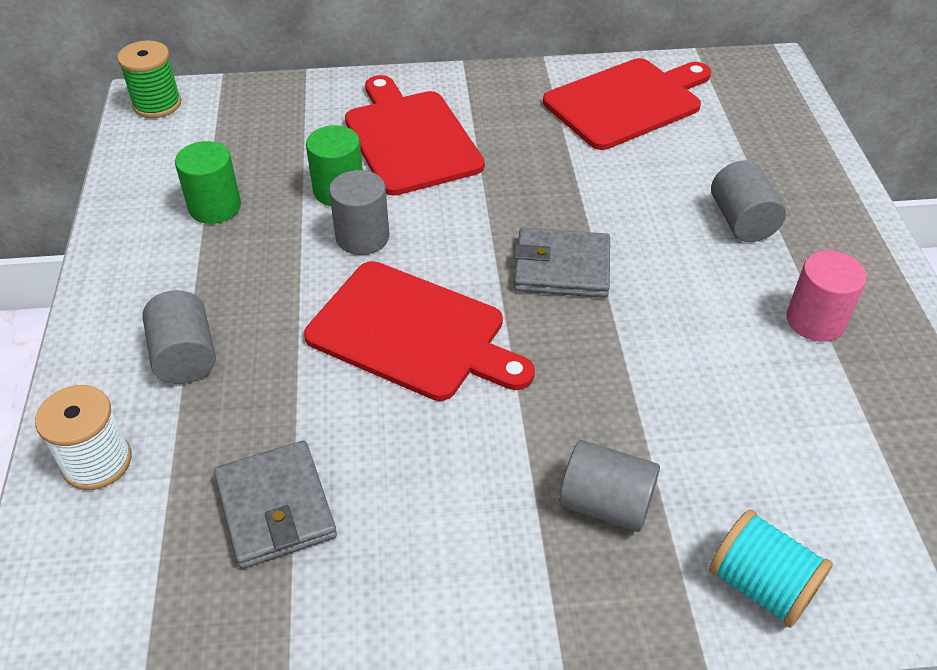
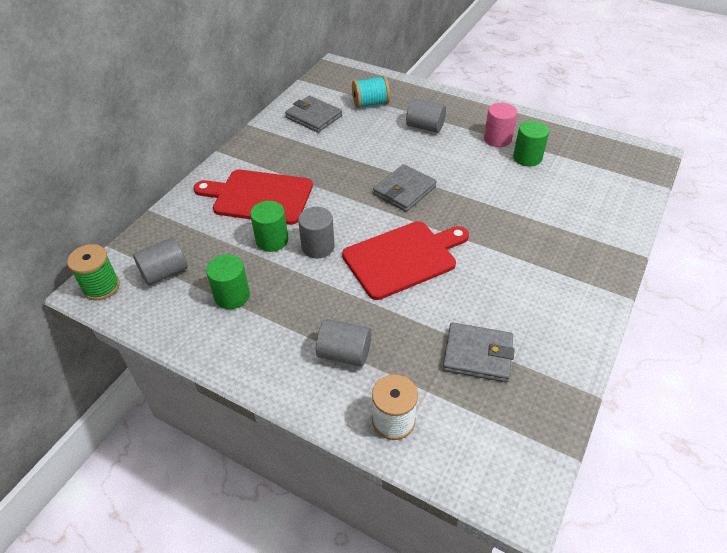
camera: 55 degrees left, 0 degrees up
(605, 503) = (549, 243): grey cylinder -> grey cylinder (165, 272)
(627, 102) = (313, 117): red cutting board -> grey wallet
(760, 585) = (614, 222): turquoise spool -> turquoise spool (370, 103)
(809, 382) = (527, 158): none -> green cylinder

